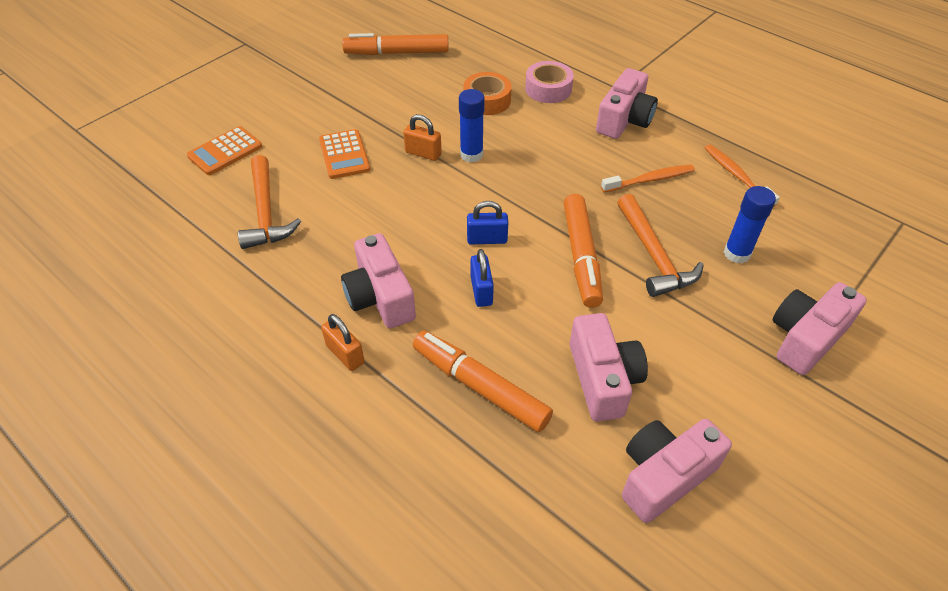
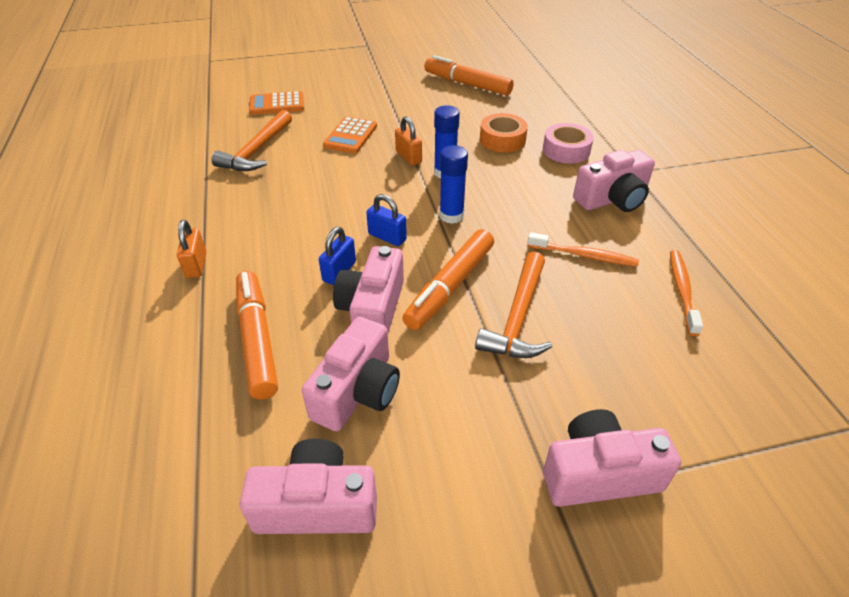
camera: 35 degrees right, 5 degrees down
(380, 297) = (264, 239): pink camera -> pink camera (372, 309)
(737, 253) = (606, 357): blue glue stick -> blue glue stick (451, 216)

